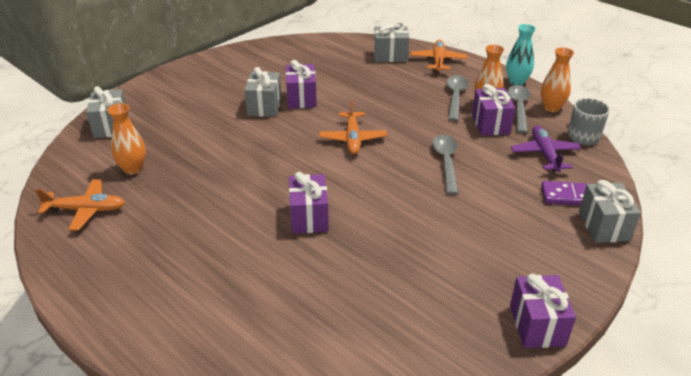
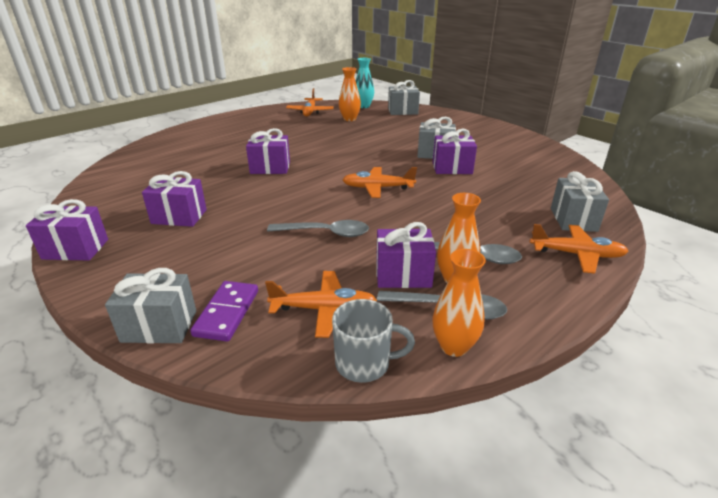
camera: 95 degrees right, 5 degrees down
(446, 263) = (179, 216): none -> purple gift
(516, 82) = (535, 323): turquoise vase -> turquoise vase (363, 106)
(544, 154) = (324, 309): purple plane -> orange plane

